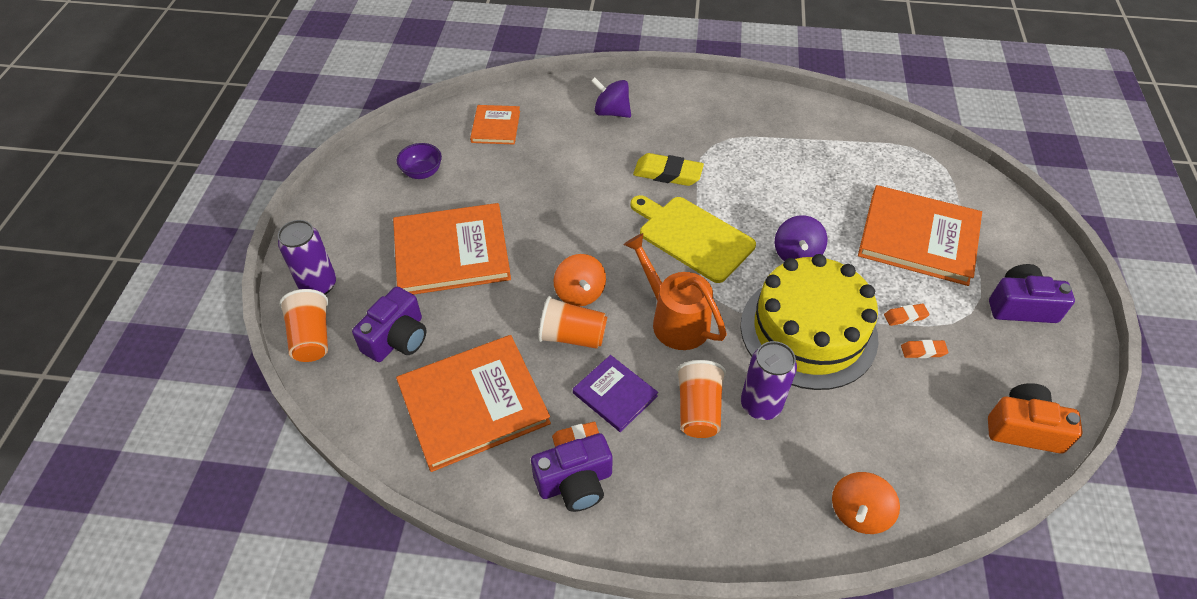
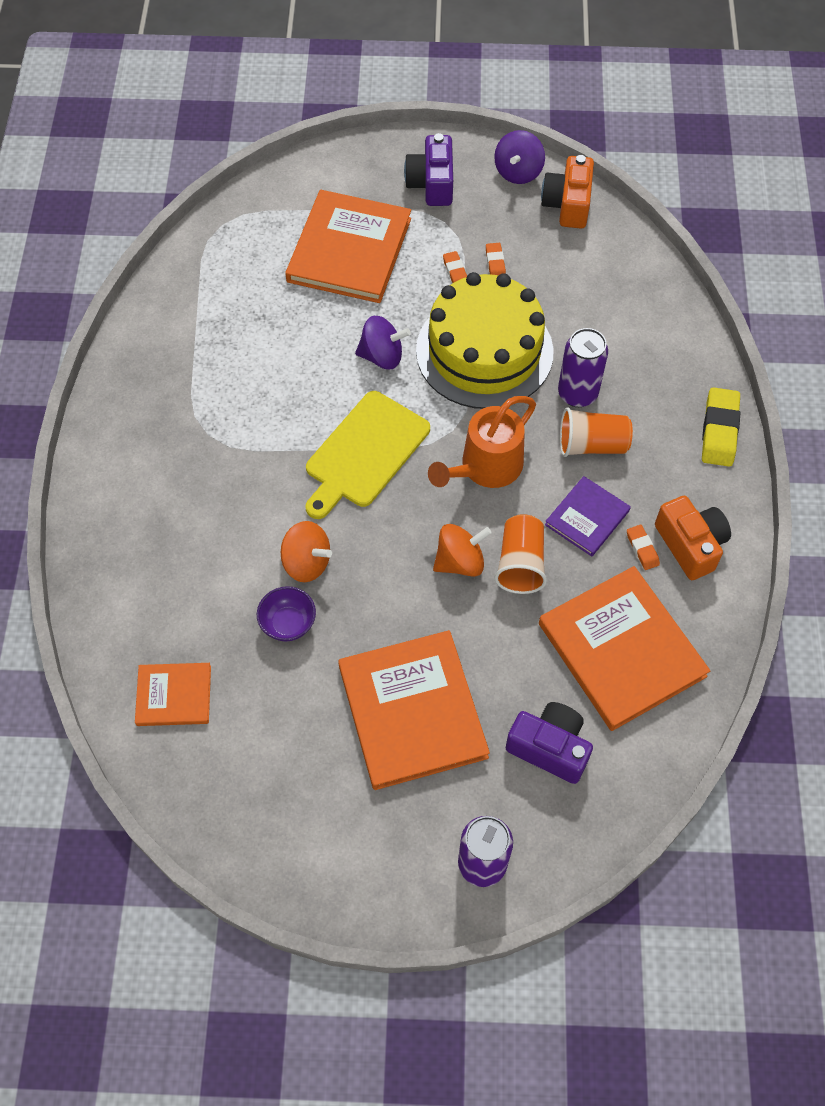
camera: 95 degrees left, 10 degrees up
(312, 337) = (562, 848): orange cup -> none
(422, 172) = (270, 778): purple bowl -> purple bowl (288, 623)
(575, 482) = (690, 545): purple camera -> orange camera
(611, 112) = (144, 551): purple spinning top -> purple spinning top (518, 172)
(667, 173) = (261, 481): yellow eraser -> yellow eraser (719, 430)
(858, 513) = (672, 326): orange spinning top -> orange spinning top (306, 562)

